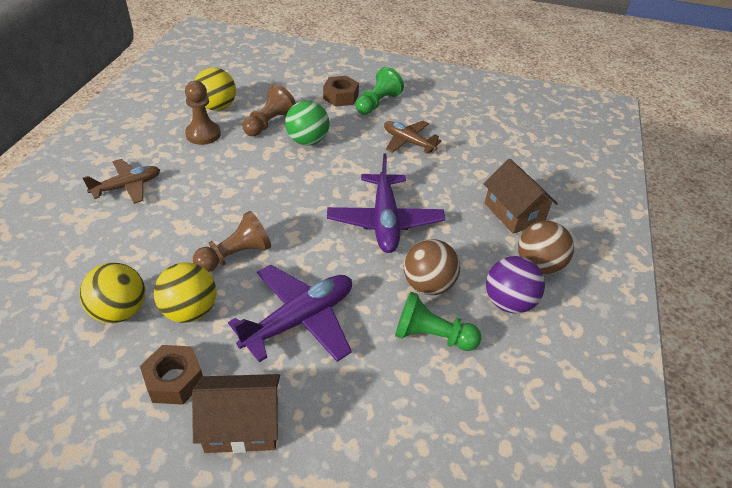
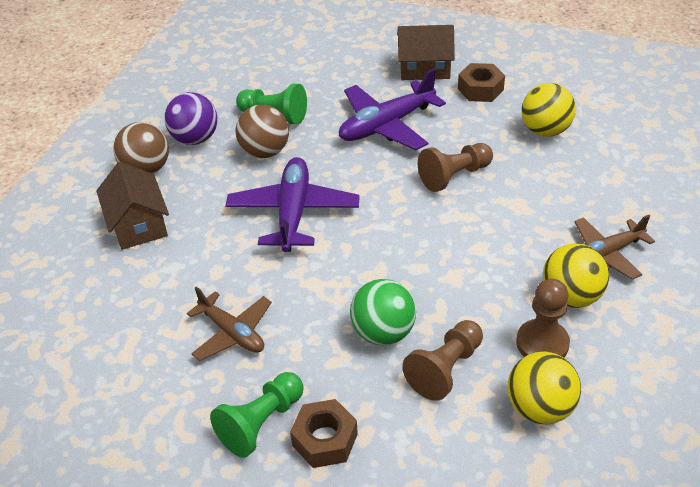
camera: 170 degrees left, 0 degrees up
(190, 311) = (484, 131): yellow ball -> yellow ball (571, 296)

